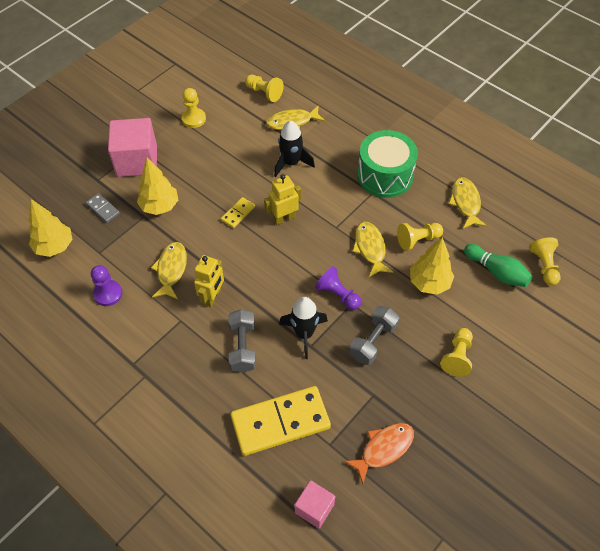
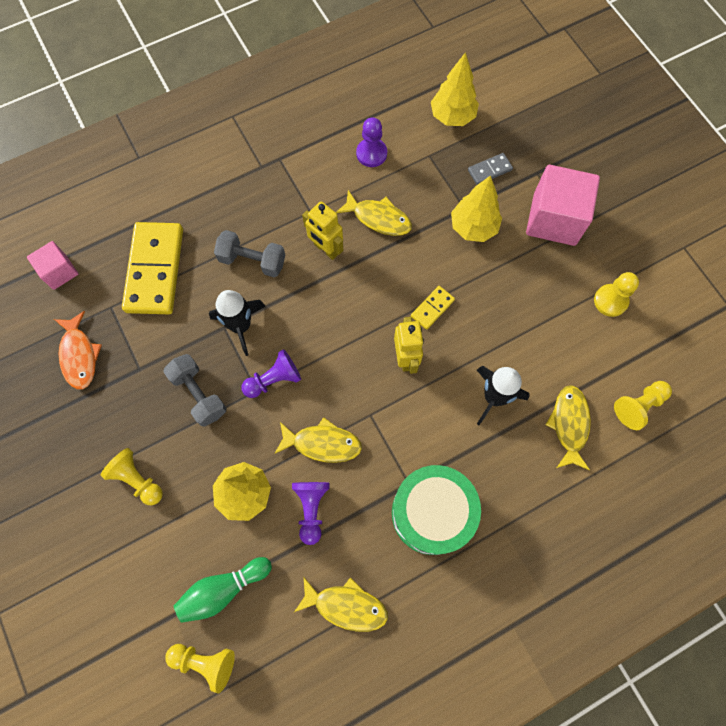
camera: 110 degrees right, 15 degrees up
(238, 214) = (432, 308): yellow domino -> yellow domino turned 75 degrees clockwise
(417, 240) = (311, 509): yellow pawn -> purple pawn

